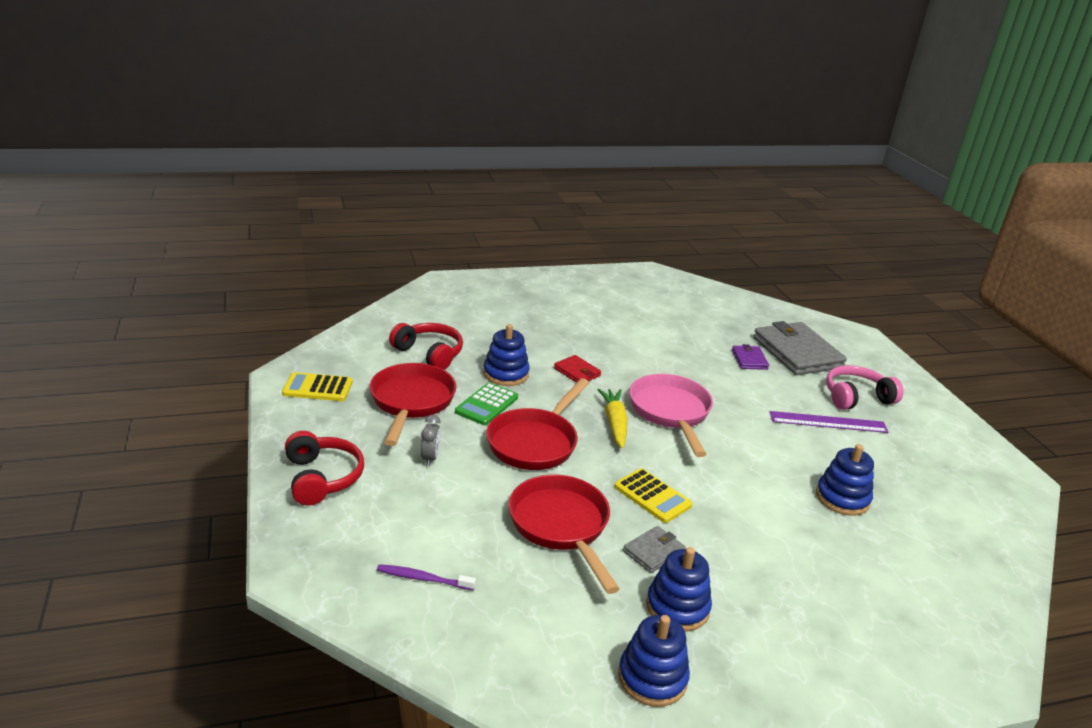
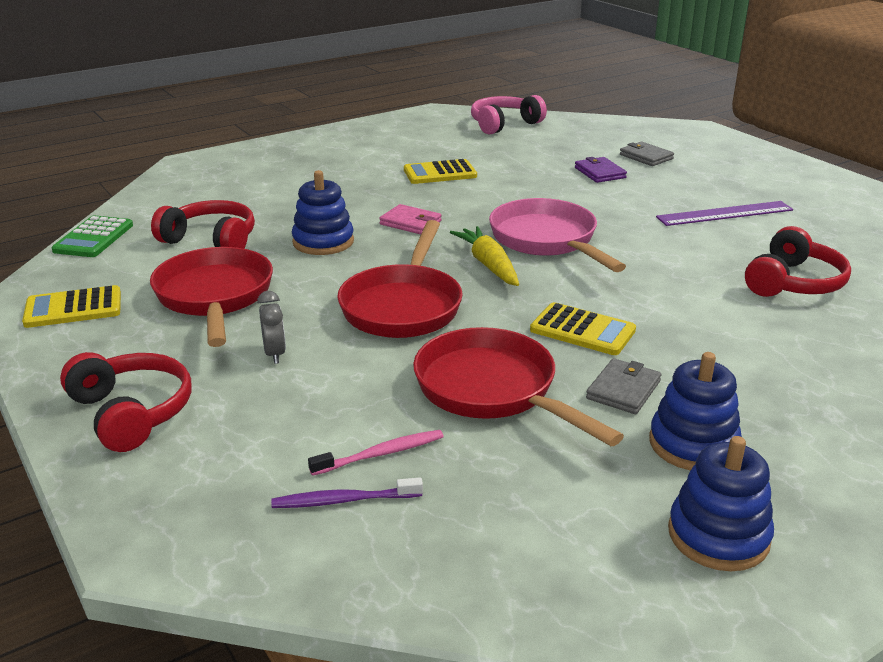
camera: 15 degrees left, 0 degrees up
(462, 552) = (381, 454): none -> pink toothbrush
(486, 405) = (317, 279): green calculator -> green calculator (93, 238)
(577, 372) = (410, 222): red wallet -> pink wallet
(622, 331) = (440, 173): none -> yellow calculator
(797, 353) = (646, 157): grey wallet -> grey wallet, size x0.47
(842, 498) = (793, 282): blue stacking toy -> red headphones
(856, 397) = (736, 185): pink headphones -> pink headphones (504, 124)

